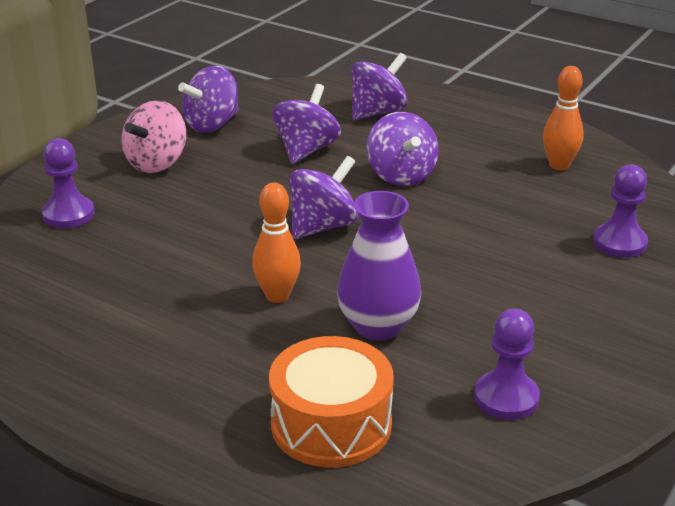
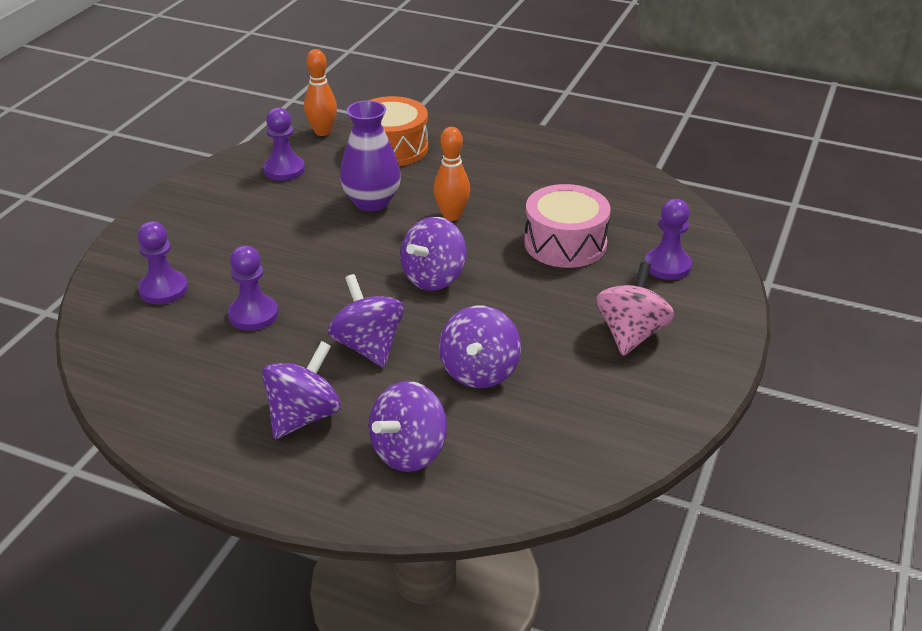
camera: 170 degrees right, 5 degrees up
(159, 248) = (565, 243): none -> pink drum
(212, 125) = (607, 401): purple spinning top -> purple spinning top (304, 416)
(514, 210) = (253, 315): none -> purple pawn
(559, 165) = (192, 381): orange bowling pin -> orange bowling pin (322, 132)

